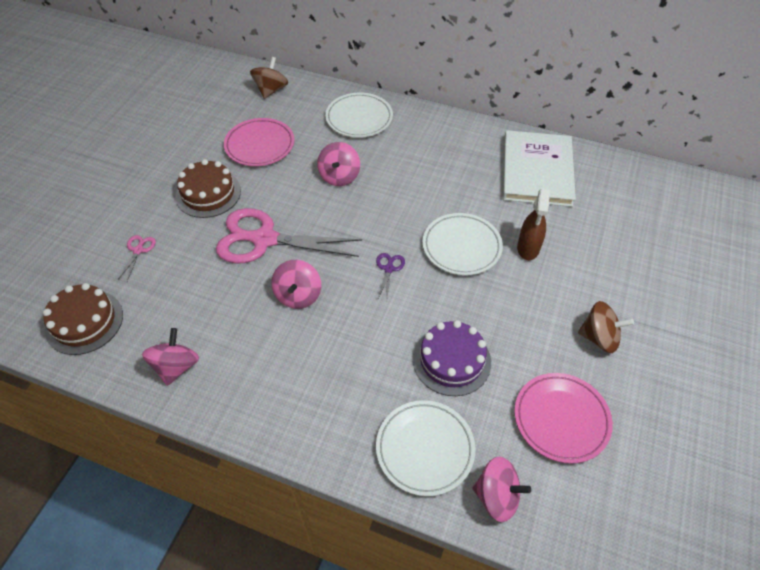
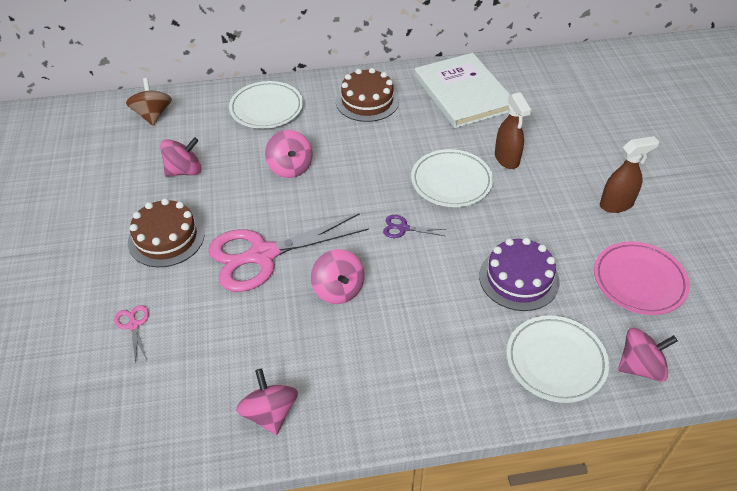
camera: 30 degrees left, 5 degrees down
(84, 322) = (131, 422): brown cake -> brown cake (367, 101)
(260, 145) = (184, 171): pink plate -> pink spinning top
(389, 269) = (403, 228): purple scissors -> purple scissors turned 60 degrees counterclockwise
(599, 337) = (616, 204): brown spinning top -> brown spray bottle

